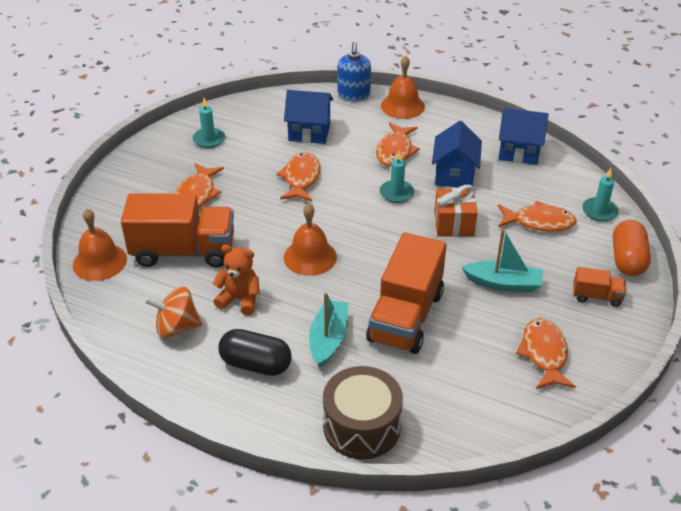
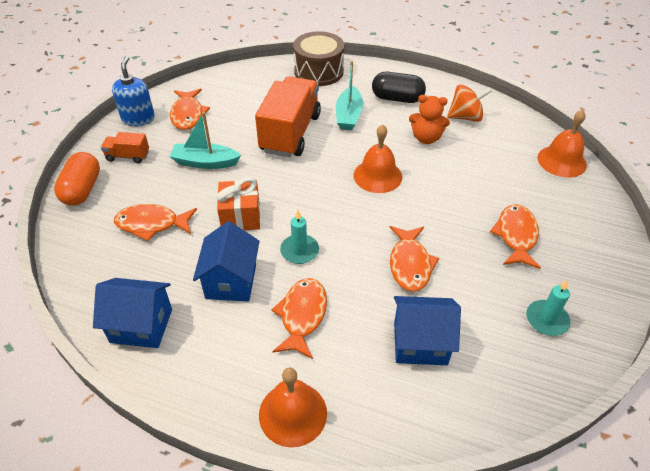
camera: 175 degrees right, 5 degrees up
(183, 251) = (494, 174): orange truck -> none
(353, 95) = (371, 436): blue soap dispenser -> blue soap dispenser (138, 119)
(599, 211) = (81, 241): turquoise candle -> none

